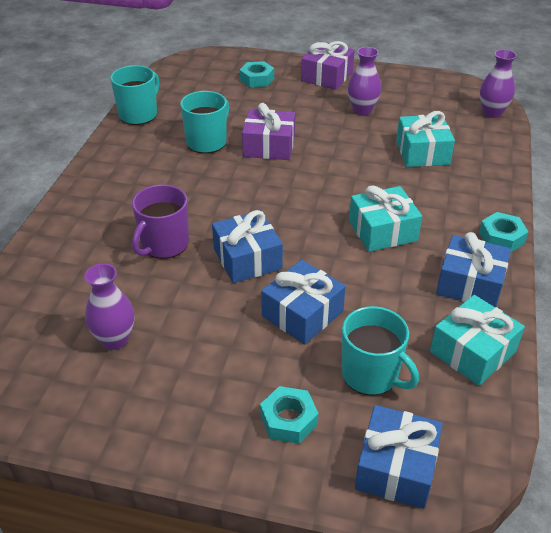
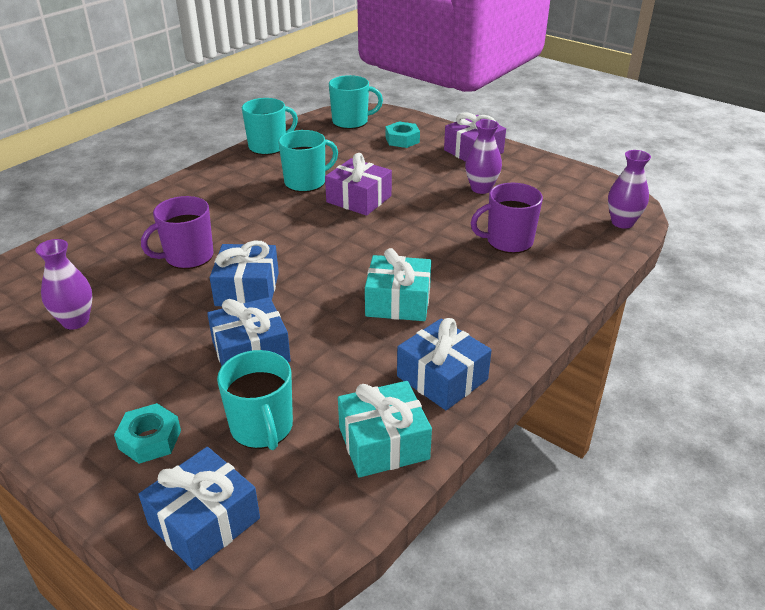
camera: 25 degrees right, 5 degrees down
(195, 71) = (351, 122): none -> turquoise mug
(422, 152) = (508, 241): turquoise gift -> purple mug
(501, 237) = (519, 344): turquoise nut -> none

